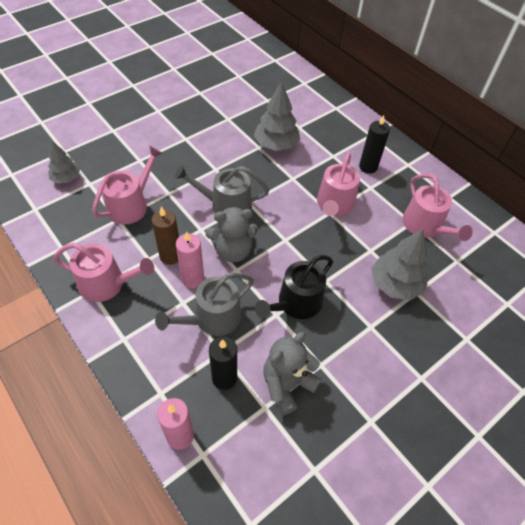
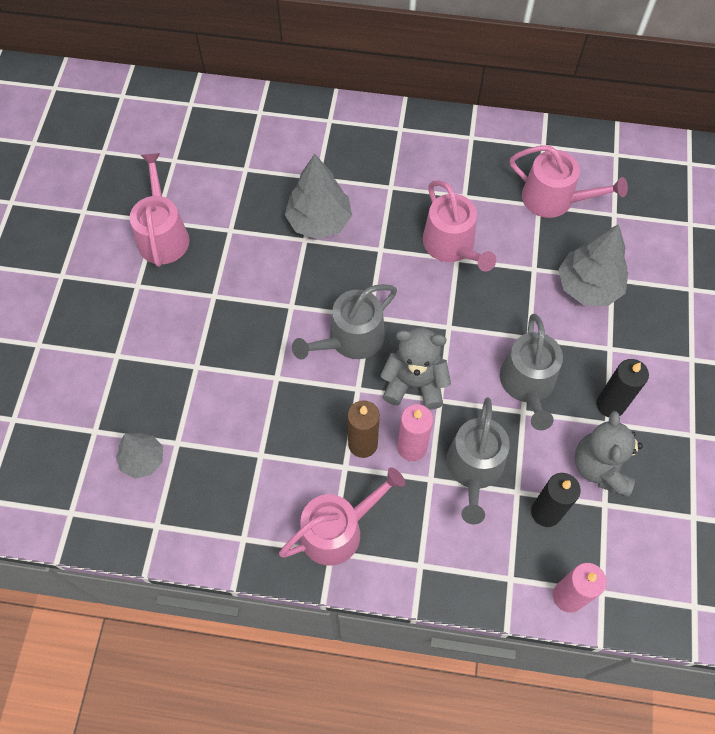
camera: 40 degrees left, 10 degrees up
(131, 205) = (254, 426): pink watering can -> pink watering can (163, 235)
(233, 251) = (414, 383): grey teddy bear -> grey teddy bear turned 120 degrees counterclockwise
(296, 303) = (528, 384): black watering can -> grey watering can
(368, 167) = (437, 172): black candle -> black candle (610, 405)

